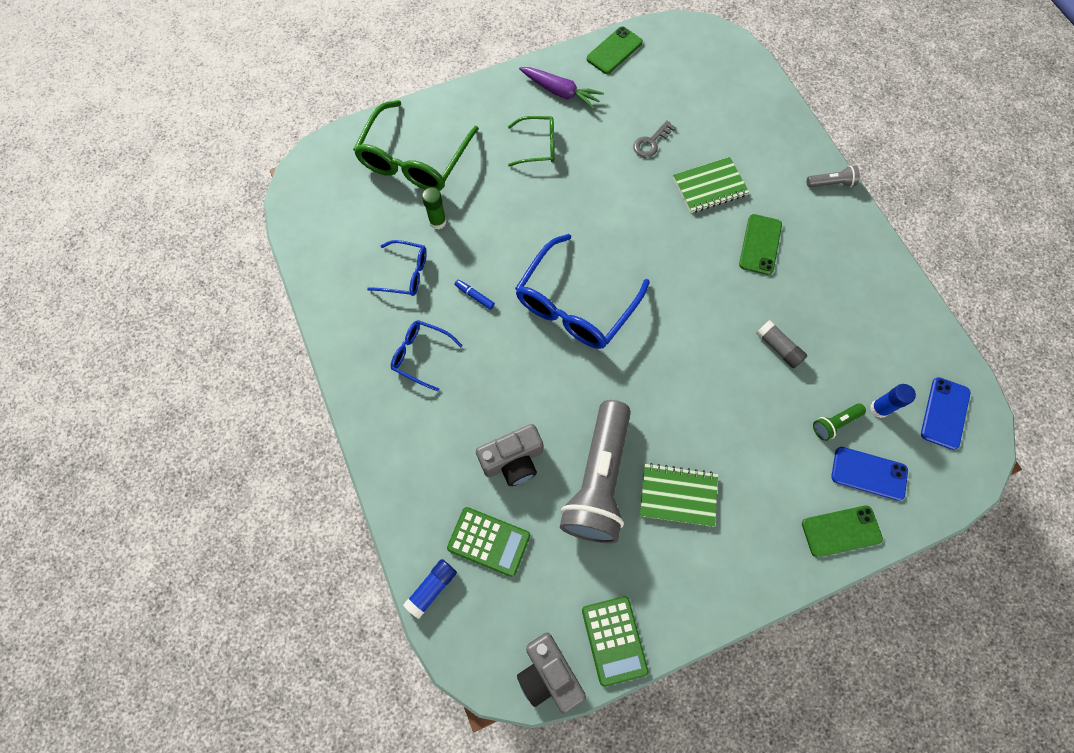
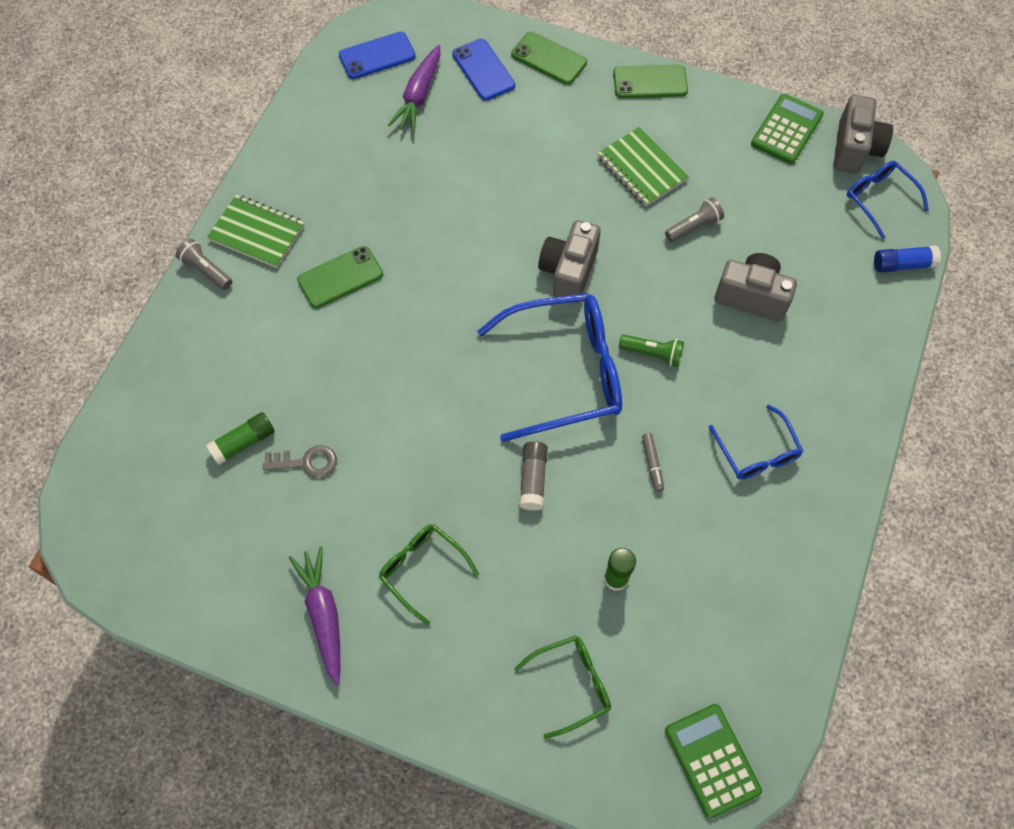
camera: 135 degrees left, 5 degrees down
(405, 273) = (701, 550): blue glasses -> blue glasses (879, 199)
(414, 160) = (572, 684): green glasses -> green glasses, size x0.53
(474, 296) = (652, 464): blue marker -> grey marker
(489, 541) = (827, 258): green calculator -> green calculator (712, 760)
(598, 480) = (694, 227): grey flashlight -> grey flashlight, size x0.40
(614, 51) = (203, 611): green phone -> green phone (650, 82)
(641, 370) = (568, 272): none -> grey camera
(692, 125) = (244, 442): none -> green glue stick
(709, 186) = (312, 366): green notebook -> green notebook (257, 233)
(778, 348) = (436, 192): grey glue stick -> grey glue stick (533, 479)
(834, 423) = (464, 114): green flashlight -> green flashlight (652, 354)
(879, 409) = (419, 95): blue glue stick -> purple carrot

